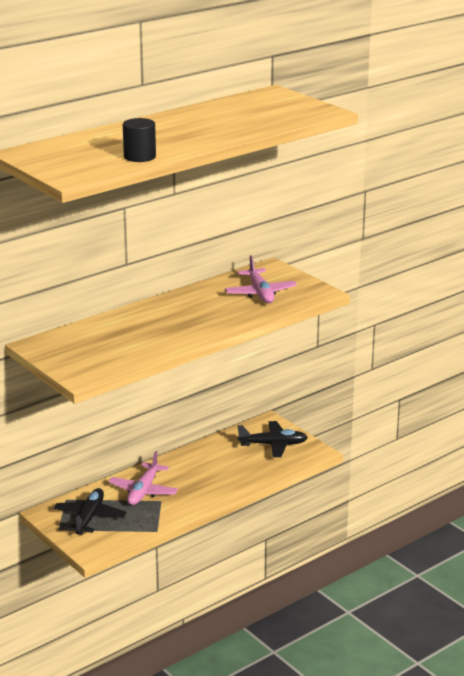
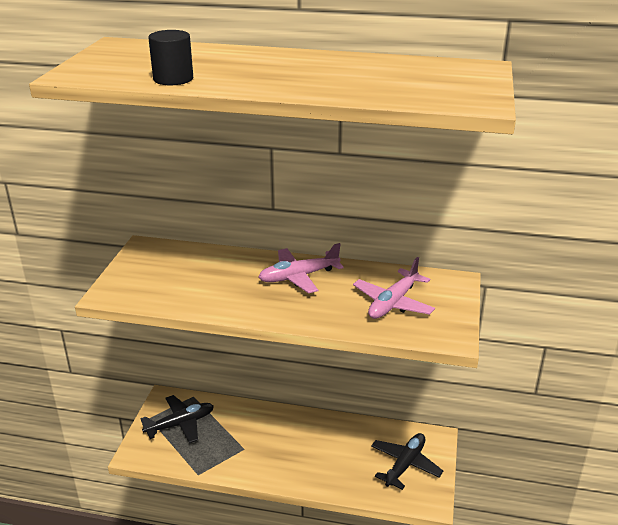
camera: 50 degrees right, 5 degrees up
(143, 491) = (247, 430): pink plane -> pink plane (298, 277)
(273, 445) = (405, 464): black plane -> black plane turned 105 degrees counterclockwise

